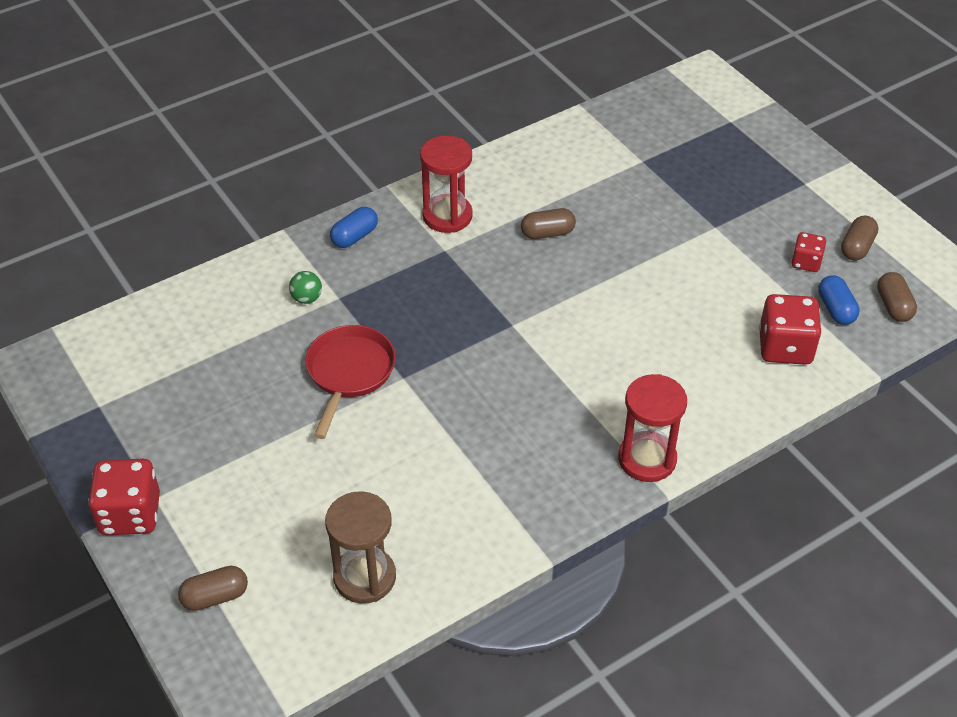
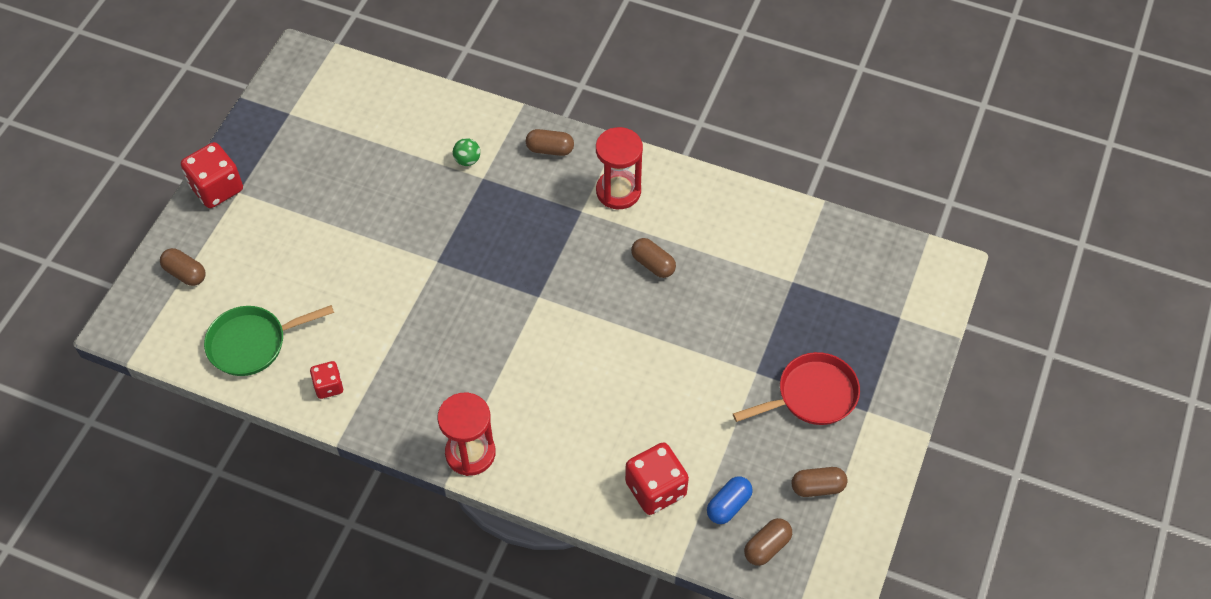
camera: 55 degrees right, 10 degrees up
(349, 373) = (417, 228): red pan -> red pan (812, 395)
(354, 237) = (550, 149): blue capsule -> brown capsule
(364, 577) = (252, 343): brown hourglass -> green pan
(806, 262) = (767, 458): red dice -> red dice (329, 386)

